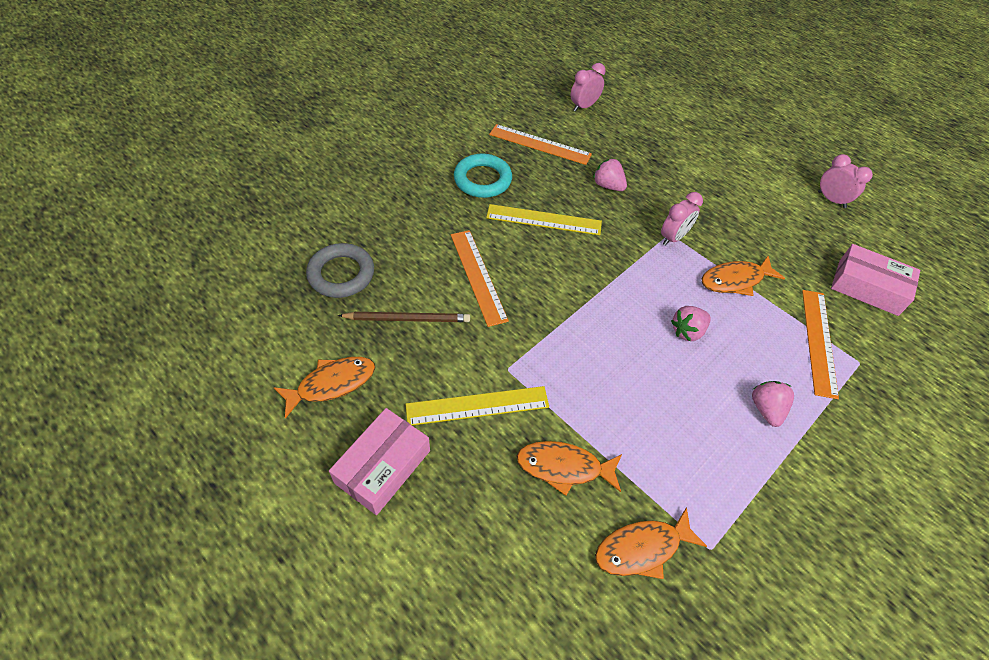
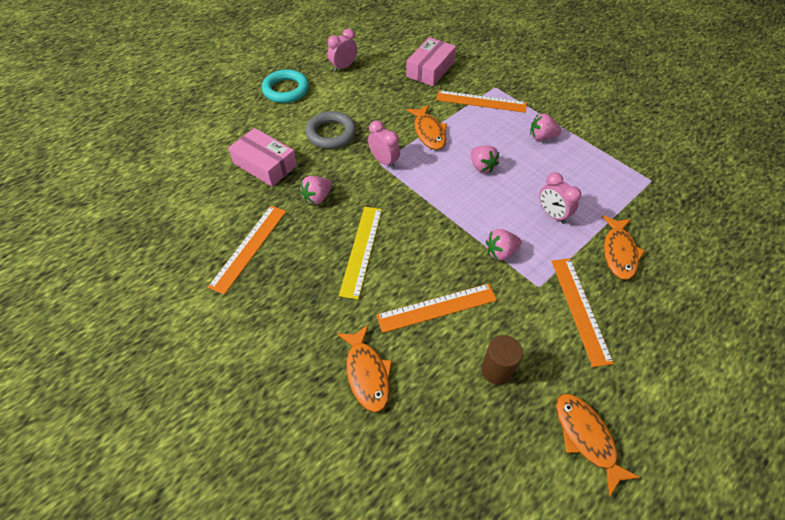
camera: 85 degrees left, 0 degrees up
(341, 274) = (443, 444): grey ring -> grey ring (331, 133)
(383, 466) = (657, 382): pink box -> pink box (265, 164)
(407, 319) = (497, 370): brown pencil -> brown cylinder
(477, 405) = (580, 309): yellow ruler -> orange ruler
(482, 180) = (299, 302): turquoise ring -> turquoise ring (286, 90)
(552, 337) = (500, 252): none -> pink strawberry
(584, 106) = (193, 205): pink clock -> pink clock (552, 214)
(642, 548) = (663, 214): orange fish -> orange fish (367, 373)

